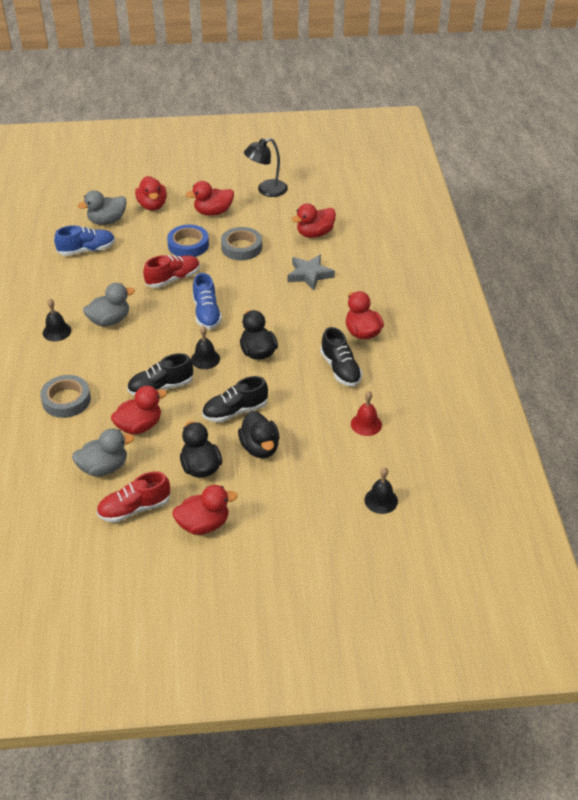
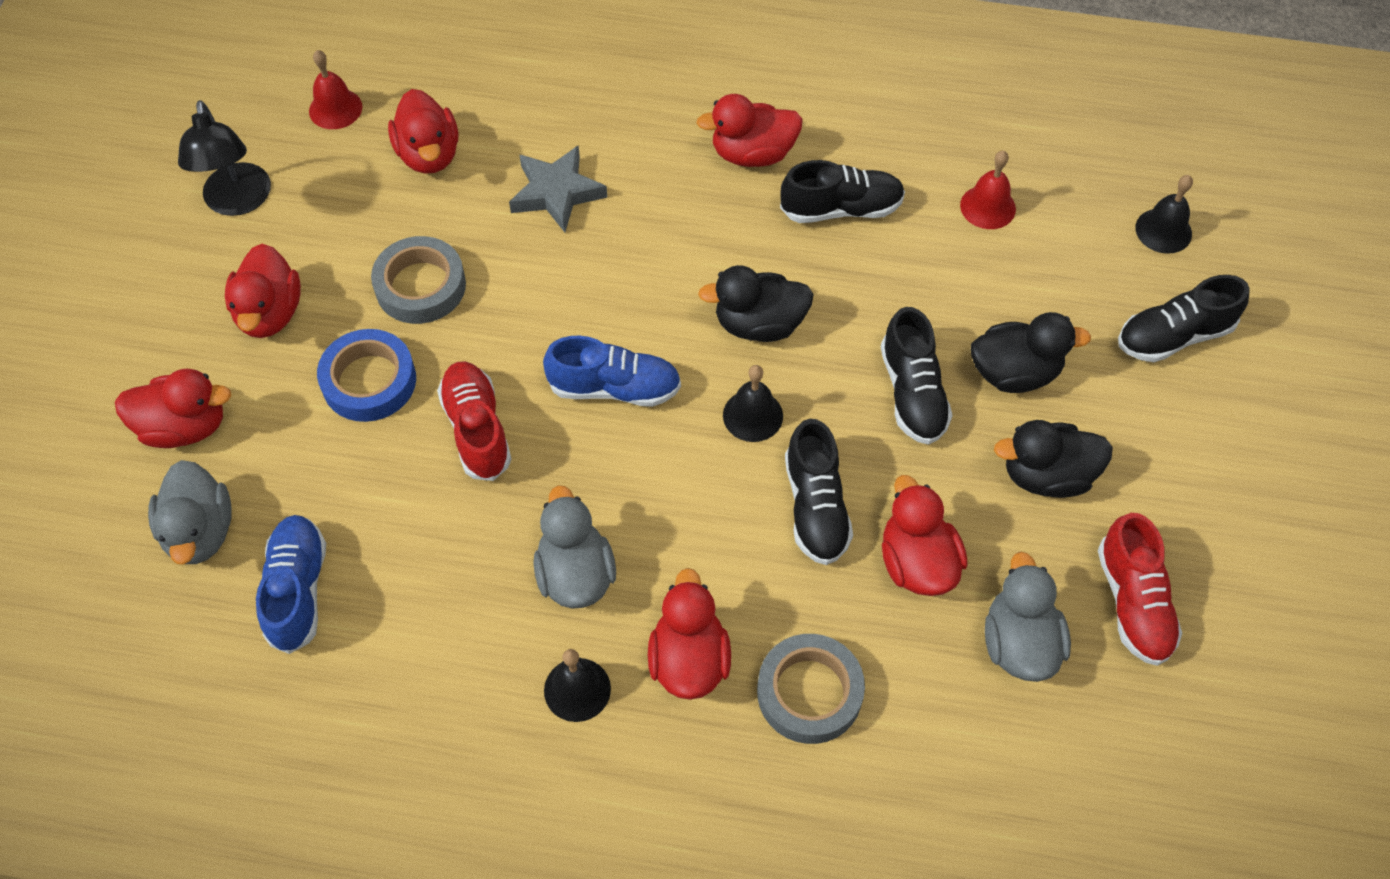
camera: 75 degrees left, 15 degrees up
(203, 524) = (1185, 495): red duck -> red duck (689, 660)
(307, 511) = (1174, 336): none -> black shoe
(328, 202) = (335, 109): none -> red bell

